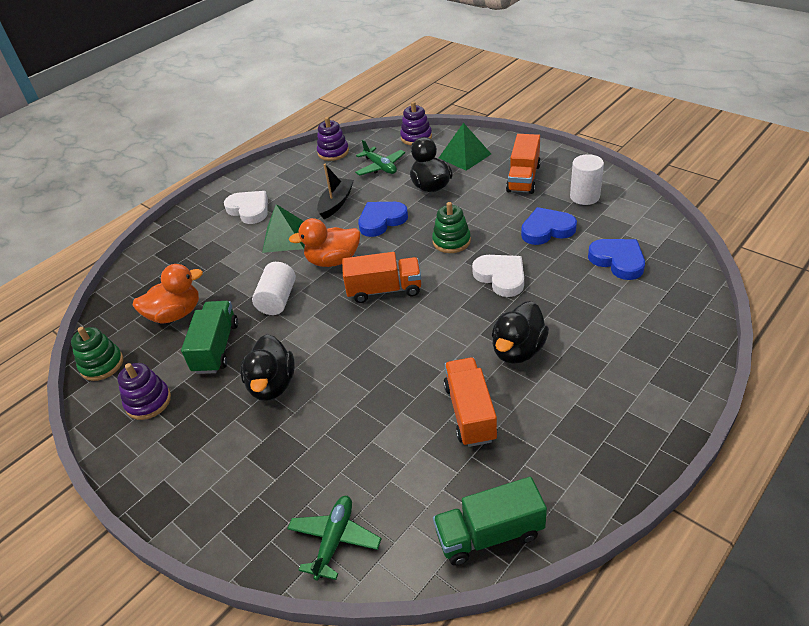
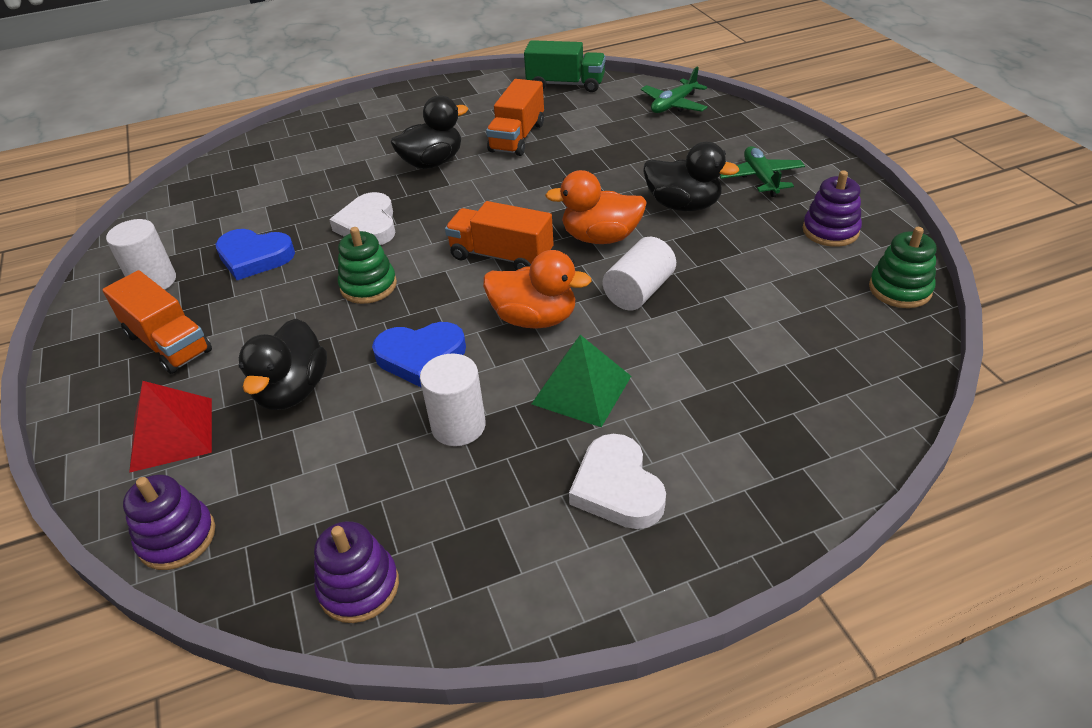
camera: 155 degrees left, 0 degrees up
(176, 314) = (791, 322): orange duck -> orange duck (600, 237)
(216, 348) = (738, 260): green truck -> none
(272, 385) = (683, 205): black duck -> black duck turned 90 degrees clockwise
(336, 203) = (458, 426): black boat -> white cylinder
(380, 167) = (317, 482): green plane -> green plane (760, 178)
(464, 156) = (172, 434): green pyramid -> red pyramid
(523, 178) = (168, 343): orange truck -> orange truck turned 90 degrees clockwise
(618, 261) = (246, 200): blue heart -> none

